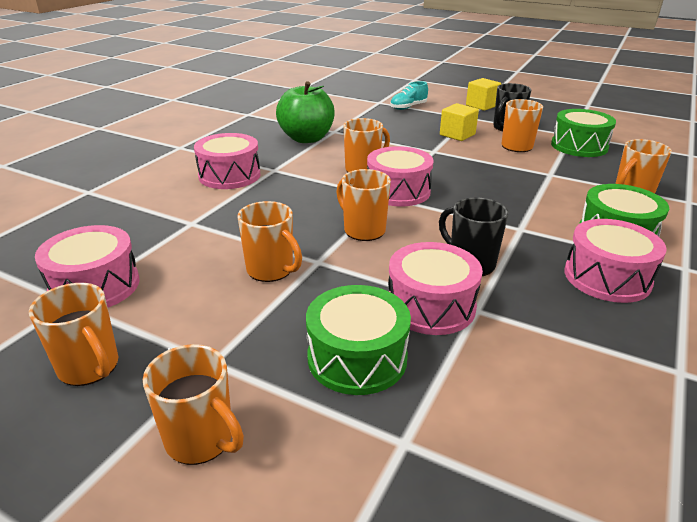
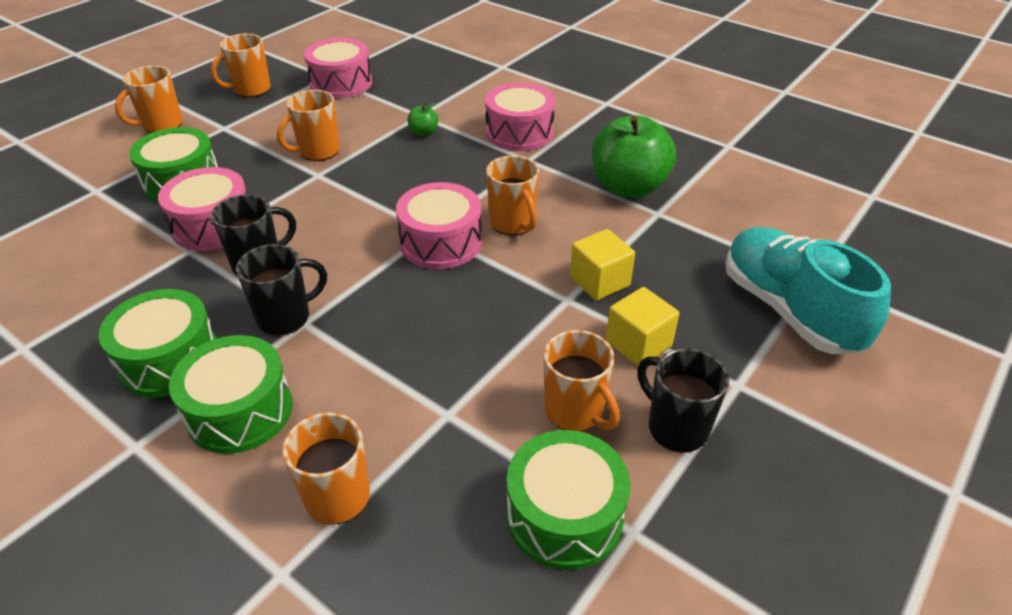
camera: 100 degrees right, 10 degrees up
(229, 216) = (423, 133): none -> green apple
(363, 230) = (360, 205): orange mug -> none
(408, 107) = (789, 310): turquoise shoe -> turquoise shoe, size x2.02
(481, 105) = (823, 428): yellow cube -> yellow cube (599, 281)
(521, 237) = (285, 317): none -> black mug
(607, 277) = (169, 360): pink drum -> green drum

